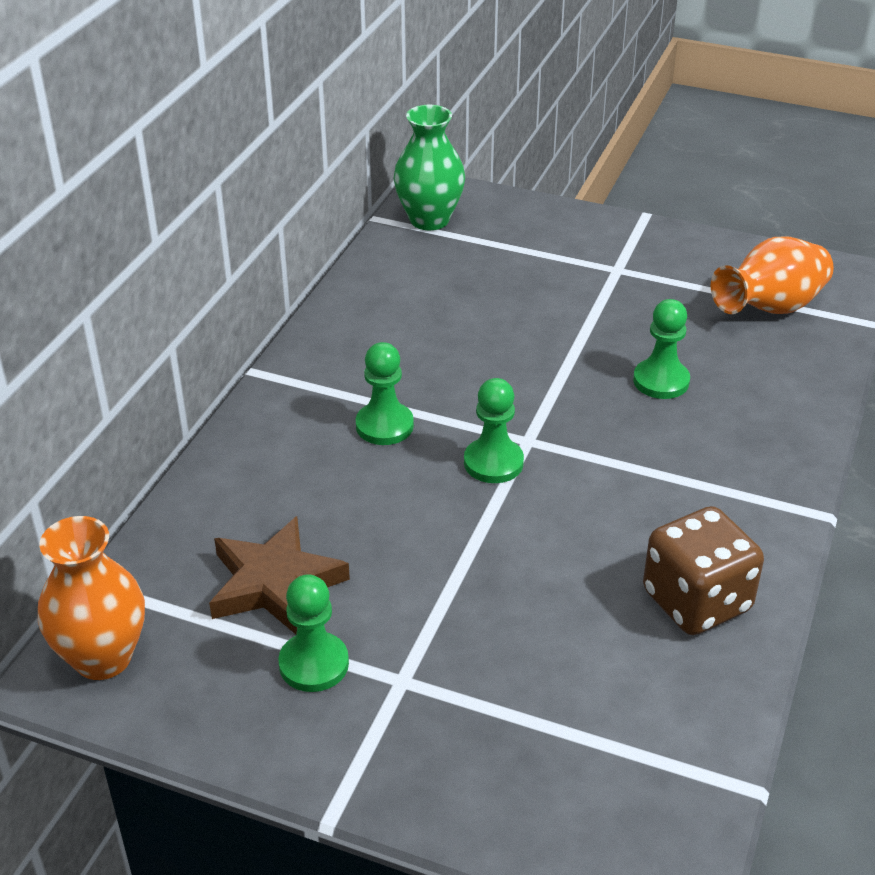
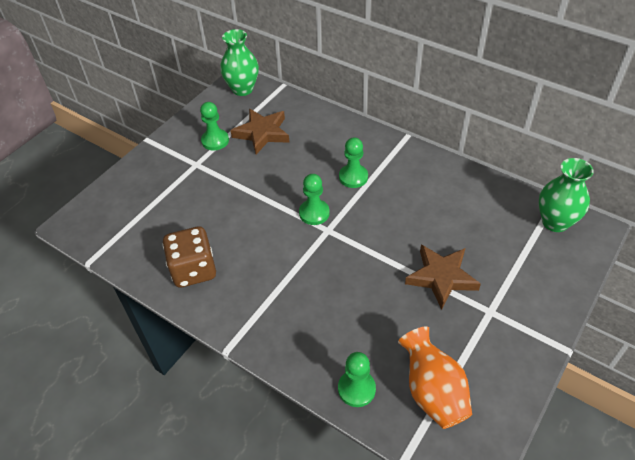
camera: 105 degrees right, 10 degrees up
(103, 658) = (242, 89): orange vase -> green vase
(577, 312) = (441, 277): none -> brown star
(661, 381) = (364, 302): green pawn -> green pawn (356, 389)

